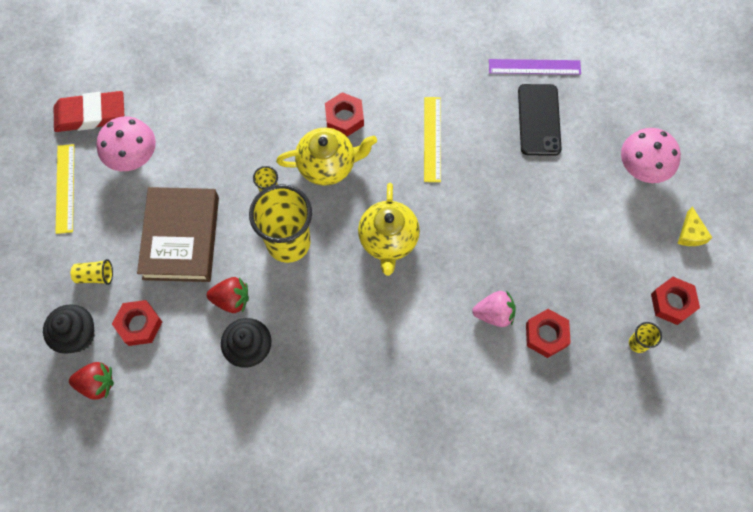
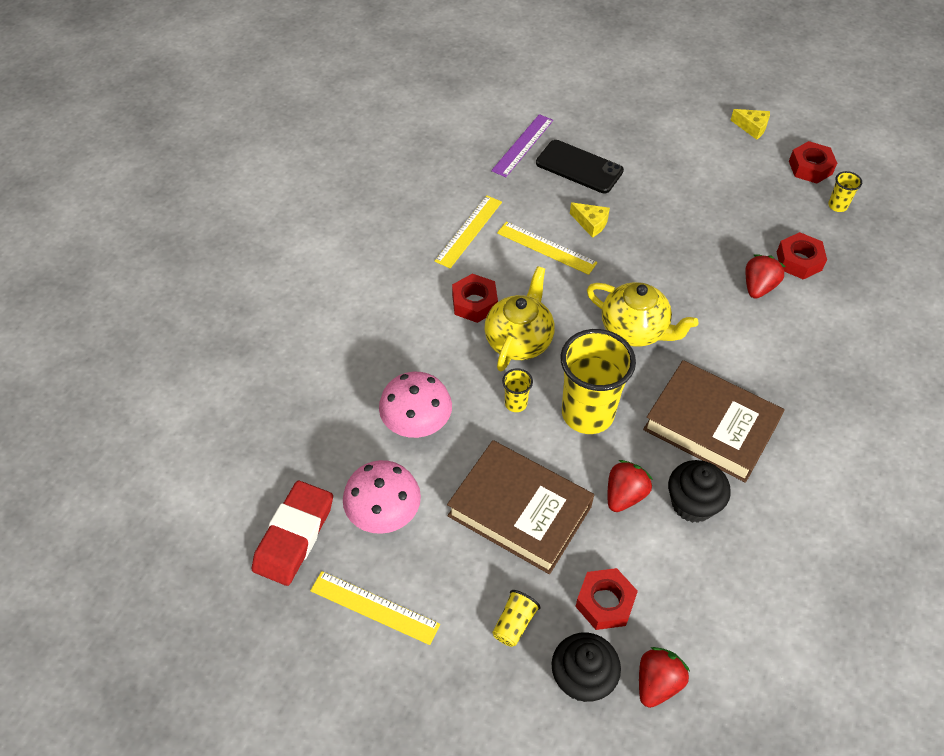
camera: 60 degrees left, 15 degrees down
(327, 333) = (710, 426): none -> brown book
(413, 77) = (468, 231): none -> yellow ruler
(480, 158) = (591, 223): none -> yellow cheese
(494, 314) = (758, 287): pink strawberry -> red strawberry
(642, 168) = (672, 127): pink mushroom -> pink mushroom (417, 425)

